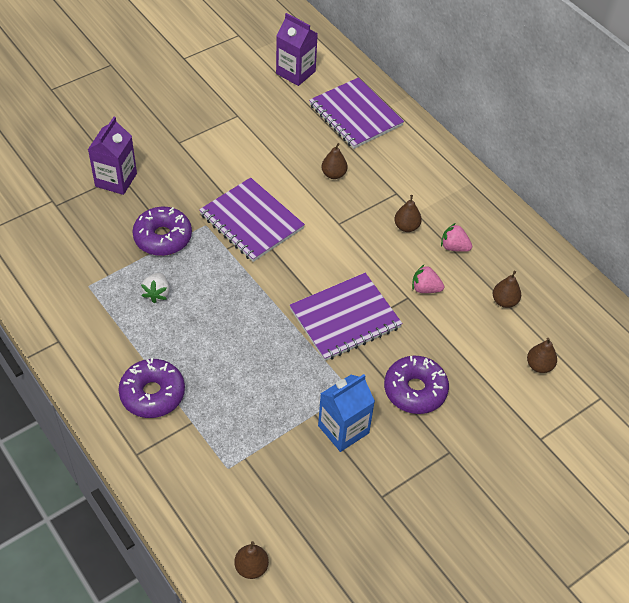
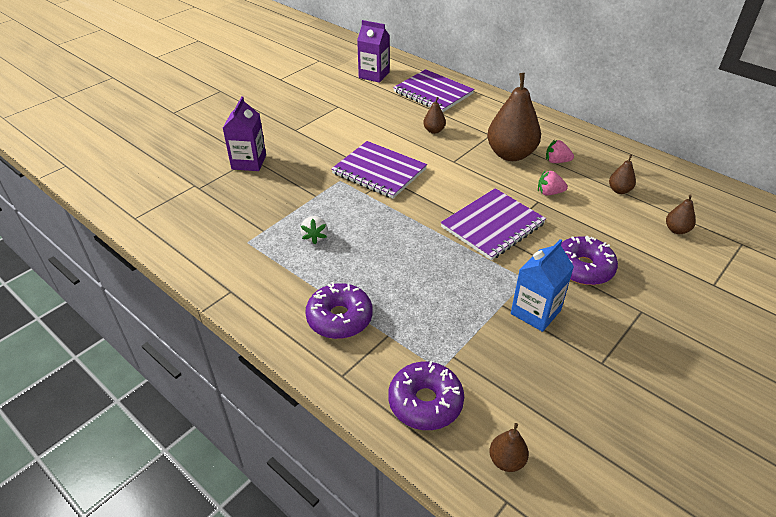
camera: 10 degrees left, 10 degrees down
(163, 237) = (305, 195): purple donut -> purple donut (425, 402)
(406, 227) = (510, 154): brown pear -> brown pear, size x2.21

